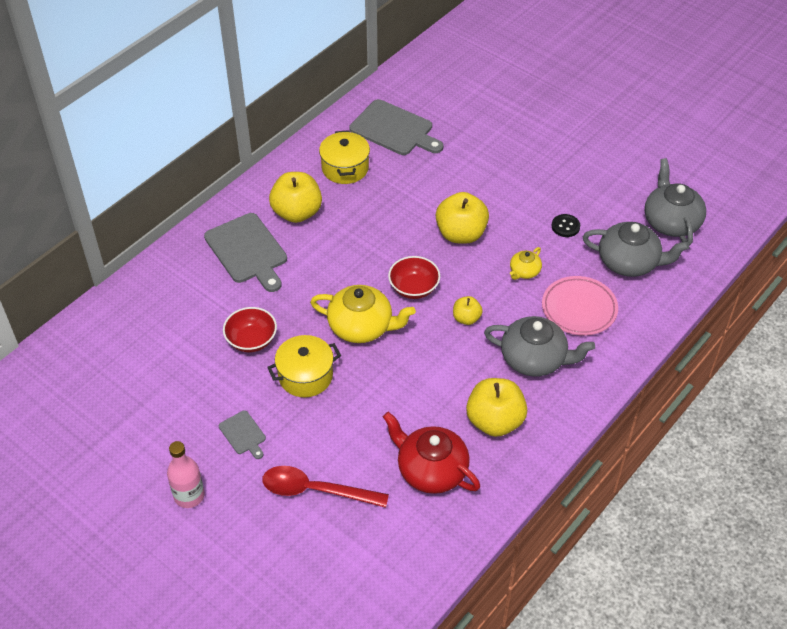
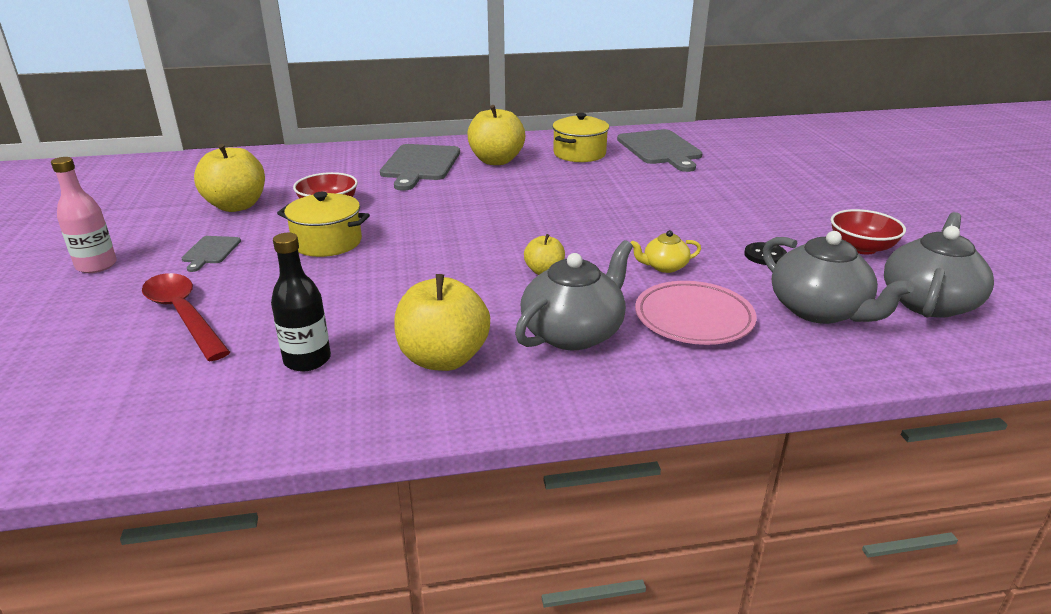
camera: 40 degrees right, 20 degrees down
(362, 327) = (432, 235): yellow teapot -> none
(414, 288) = (524, 233): red bowl -> red bowl (861, 248)
(431, 470) = (307, 360): red teapot -> black bottle
(461, 234) = (630, 220): yellow apple -> yellow apple (236, 206)
(534, 359) = (574, 333): grey teapot -> grey teapot turned 105 degrees counterclockwise

